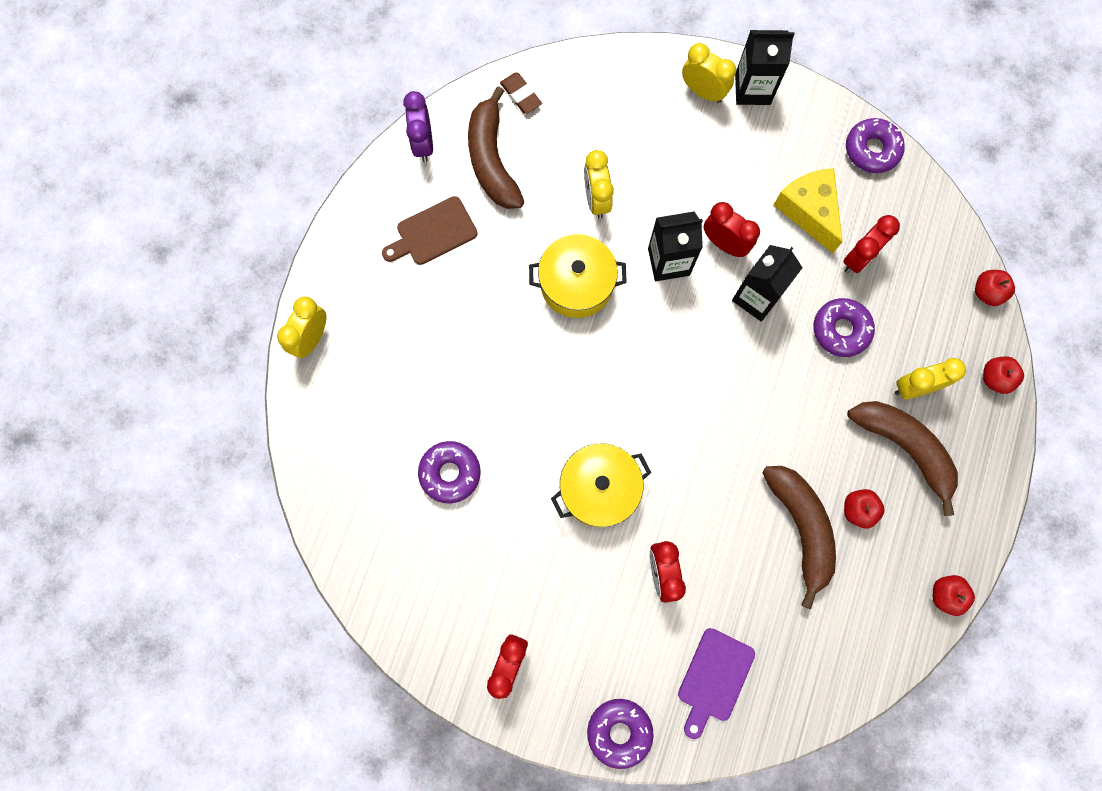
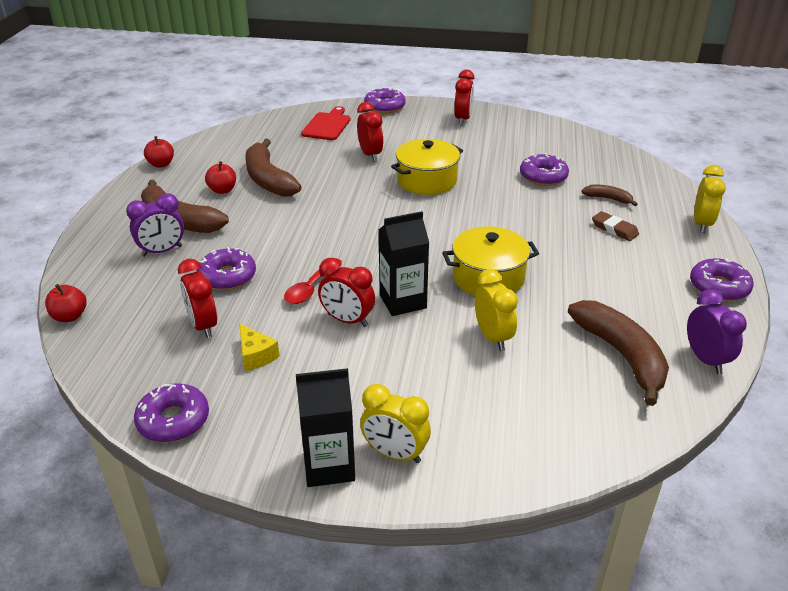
camera: 170 degrees right, 40 degrees down
(356, 232) = (719, 287): none -> purple donut
(392, 408) = (608, 199): none -> brown banana
(433, 233) = (645, 294): brown cutting board -> none
(520, 95) = (624, 419): brown eraser -> brown eraser (614, 229)
(714, 678) = (327, 125): purple cutting board -> red cutting board
(756, 297) = (310, 288): black carton -> red spoon
(809, 211) = (256, 356): yellow cheese -> yellow cheese, size x0.57
(858, 258) = (203, 326): red clock -> red clock turned 60 degrees counterclockwise
(914, 387) = (162, 251): yellow clock -> purple clock
(995, 378) = (83, 263): red apple -> none

